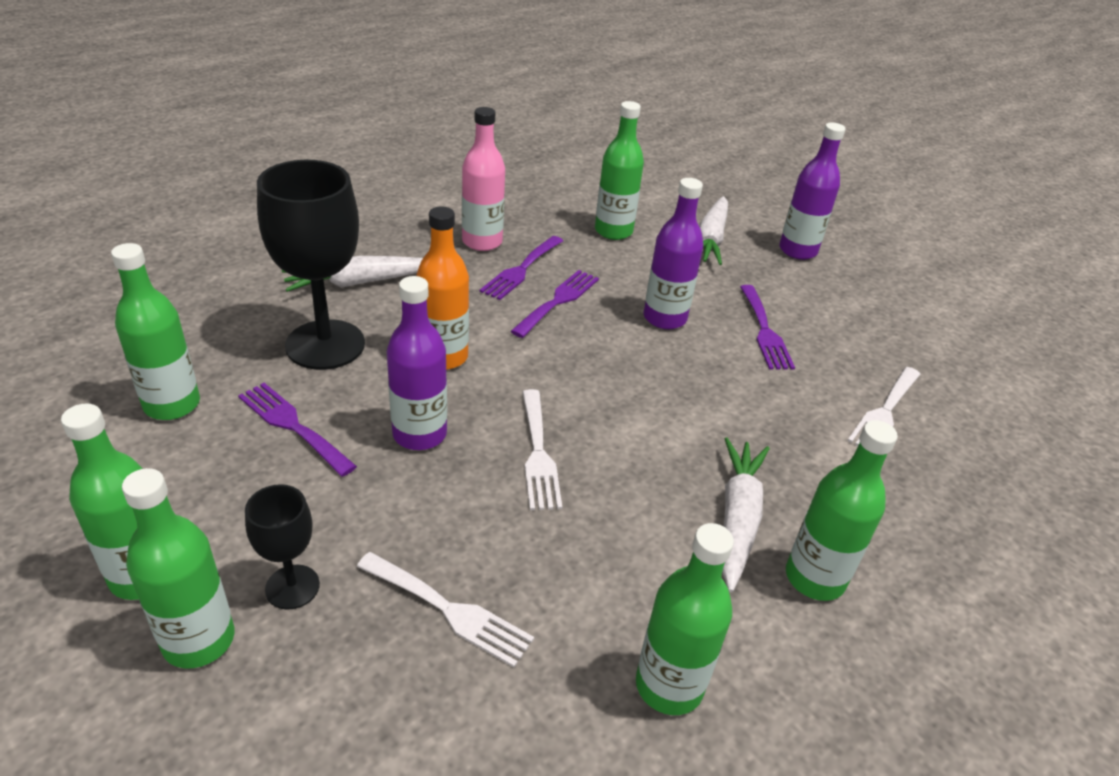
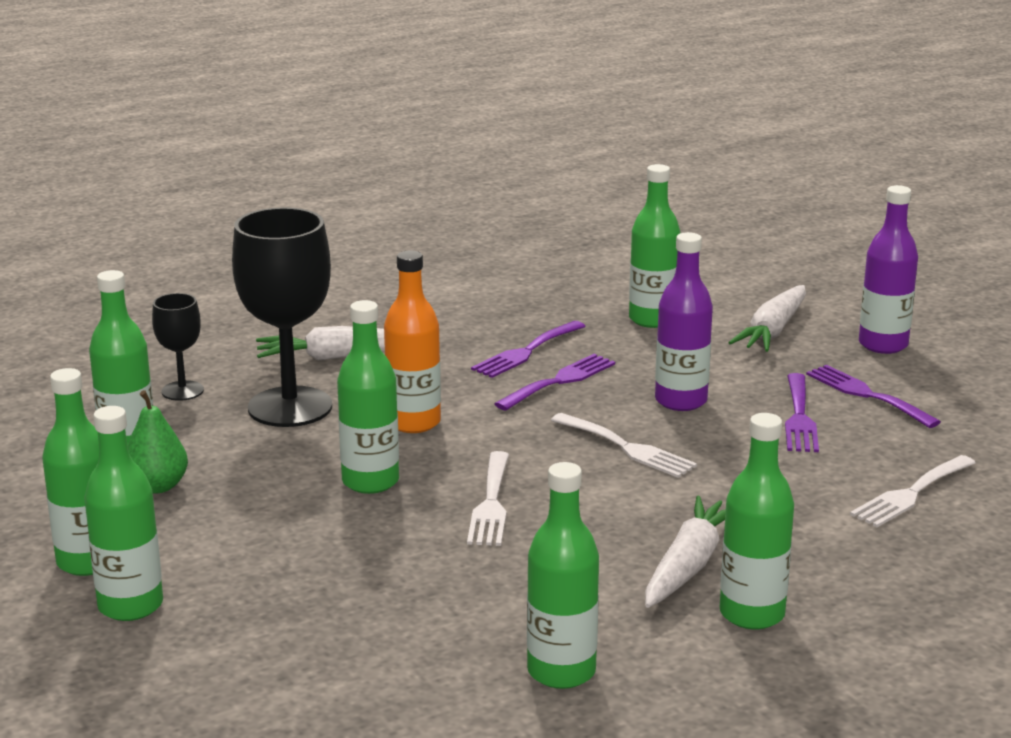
camera: 15 degrees right, 15 degrees down
(208, 457) = (157, 486): none -> green pear
(292, 425) = (243, 468): purple fork -> purple fork (866, 394)
(292, 587) = (220, 579): black goblet -> black goblet (182, 391)
(419, 434) = (370, 481): purple bottle -> green bottle
(450, 611) = (364, 606): white fork -> white fork (627, 448)
(482, 242) = (488, 325): pink bottle -> none

